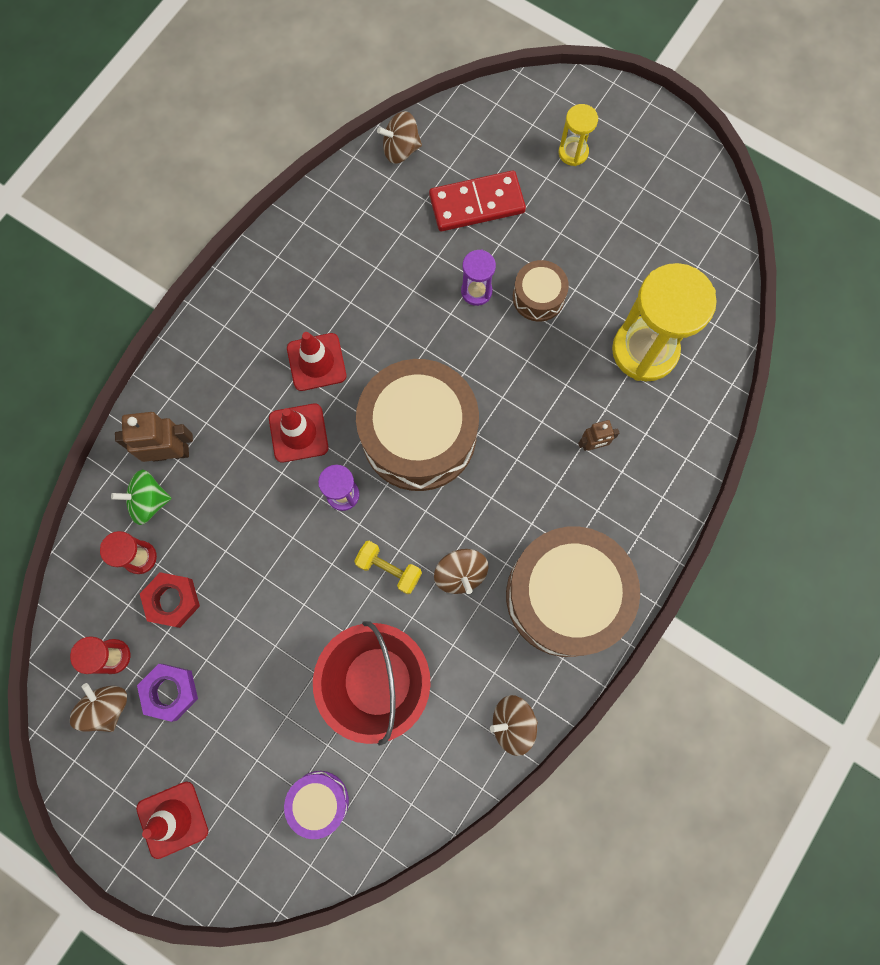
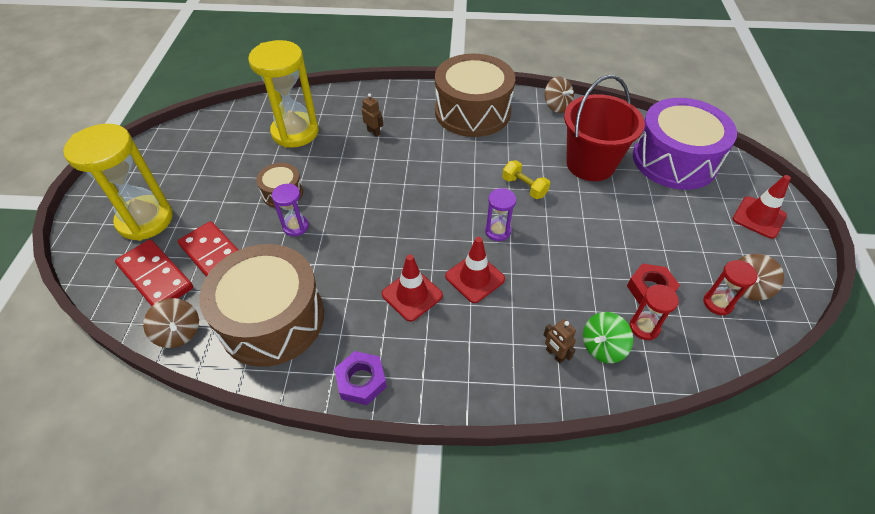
camera: 120 degrees left, 25 degrees down
(149, 501) = (602, 347): green spinning top -> green spinning top turned 90 degrees clockwise
(170, 452) = (555, 354): brown robot -> brown robot, size x0.59
(170, 692) = (701, 258): purple nut -> purple nut (361, 381)
(319, 801) = (674, 160): purple drum -> purple drum, size x2.13
(389, 569) = (524, 187): yellow dumbbell -> yellow dumbbell turned 45 degrees counterclockwise
(419, 435) = (426, 211): brown drum -> brown drum (272, 319)
(460, 574) = (498, 155): brown spinning top -> none
(483, 145) = (155, 277): none -> red domino
(573, 152) = (145, 220): yellow hourglass -> yellow hourglass, size x2.09

